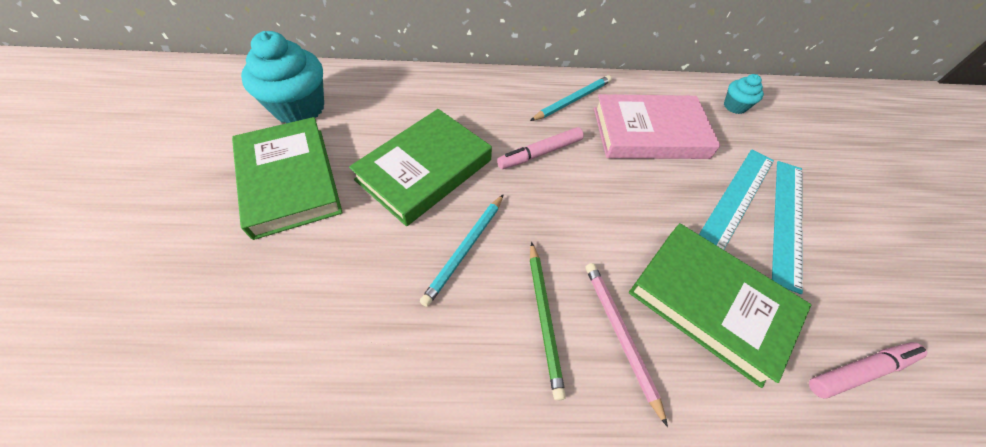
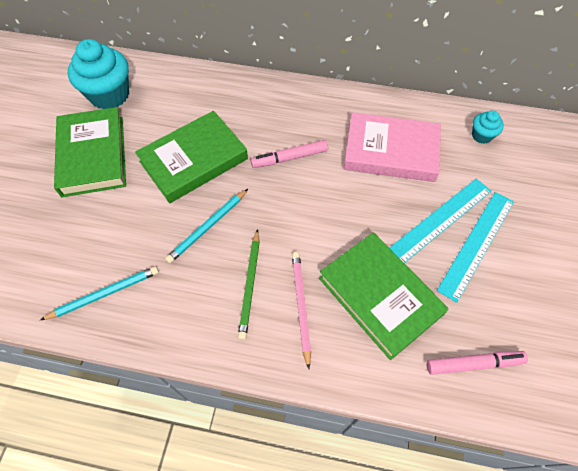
camera: 15 degrees right, 5 degrees up
(572, 100) = (334, 113): turquoise pencil -> turquoise pencil (104, 294)

